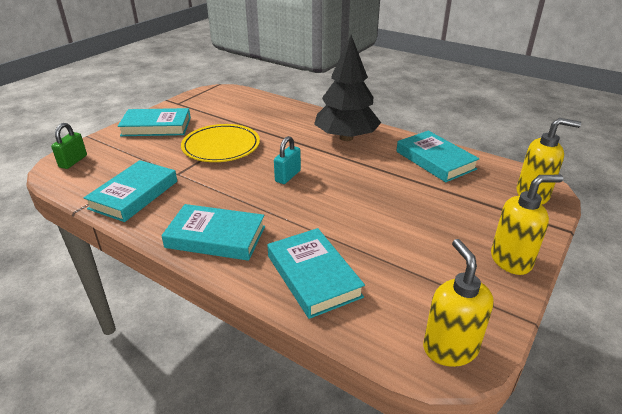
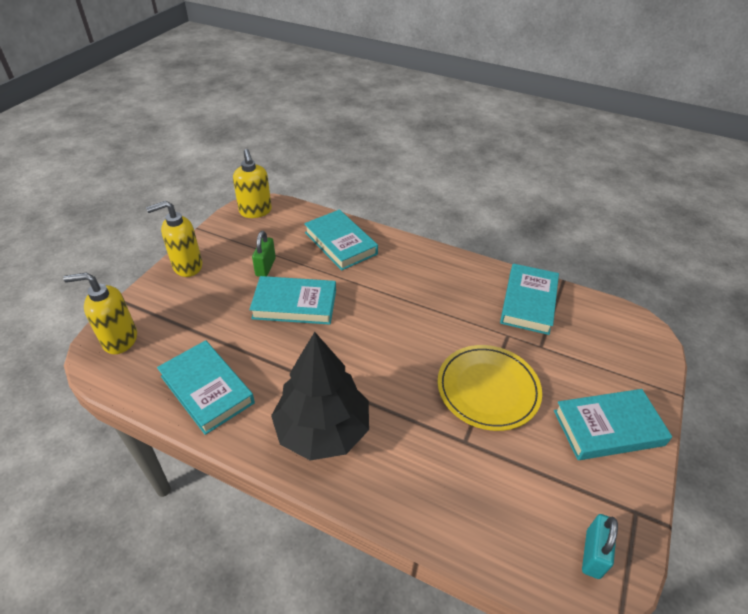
camera: 170 degrees right, 10 degrees up
(73, 161) = (639, 342): green padlock -> green padlock (265, 267)
(216, 237) = (425, 266): turquoise book -> turquoise book (295, 304)
(288, 176) = (386, 342): turquoise padlock -> turquoise padlock (593, 554)

